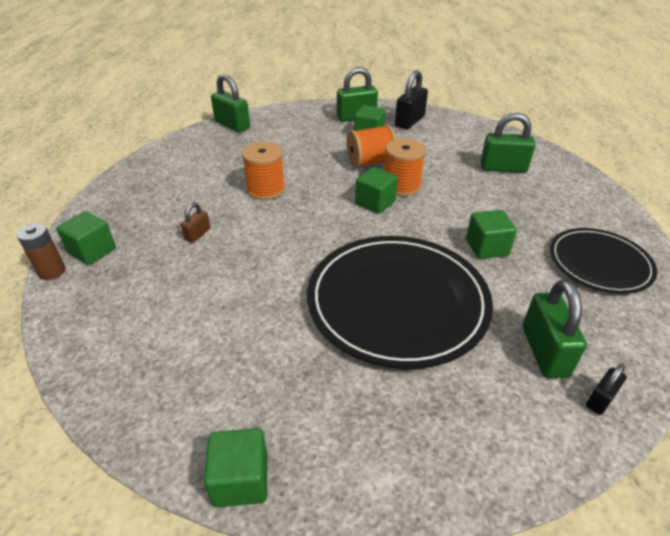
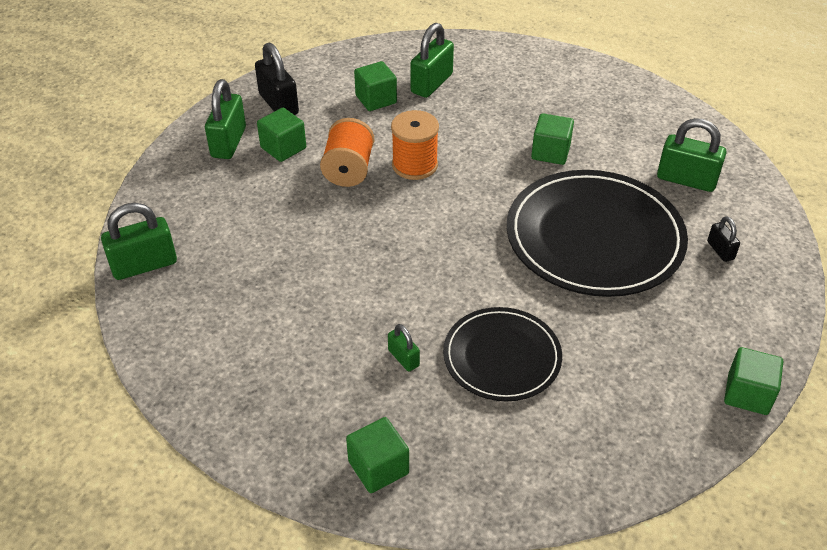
camera: 65 degrees left, 5 degrees up
(52, 271) = (400, 514): brown battery -> none
(198, 234) = (403, 358): brown padlock -> green padlock
(266, 189) = (345, 275): orange spool -> none
(375, 203) = (433, 196): green cube -> green cube (376, 99)
(599, 263) = (605, 101): black plate -> black plate (502, 357)
(600, 399) = (739, 176): black padlock -> black padlock (720, 250)

